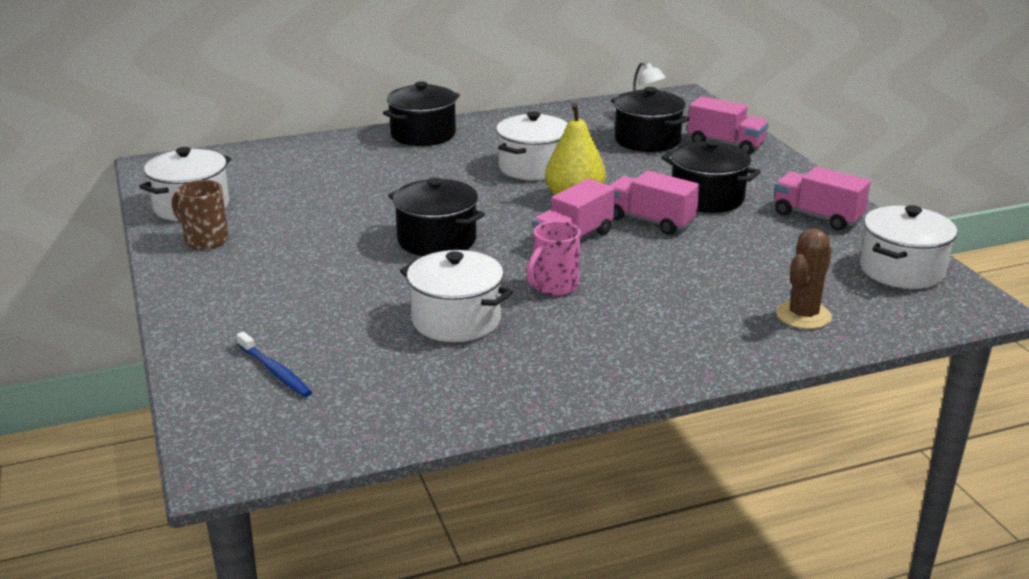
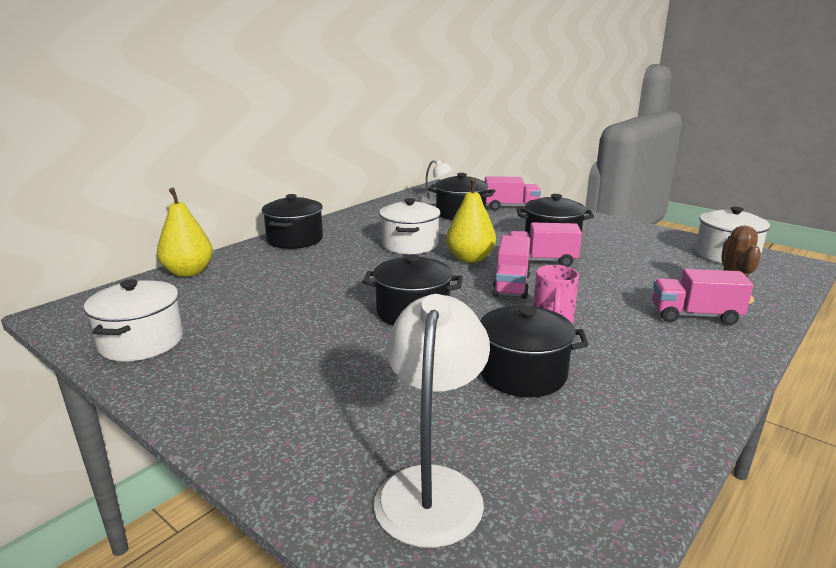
camera: 30 degrees left, 5 degrees down
(205, 240) = (191, 370): brown mug -> none
(275, 371) = (432, 487): blue toothbrush -> white lamp
(288, 149) = (188, 272): none -> yellow pear
(456, 320) = (522, 374): white pot -> black pot
(817, 217) = (630, 236): pink truck -> pink truck (695, 316)

